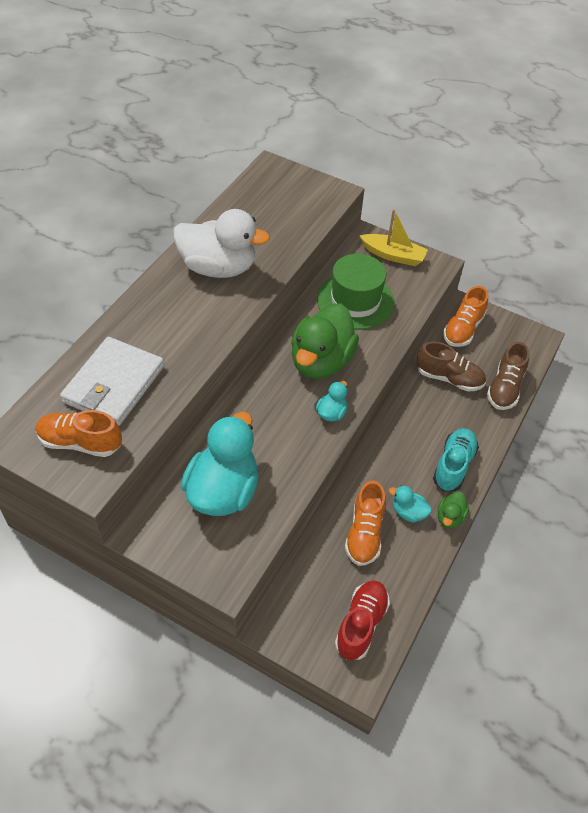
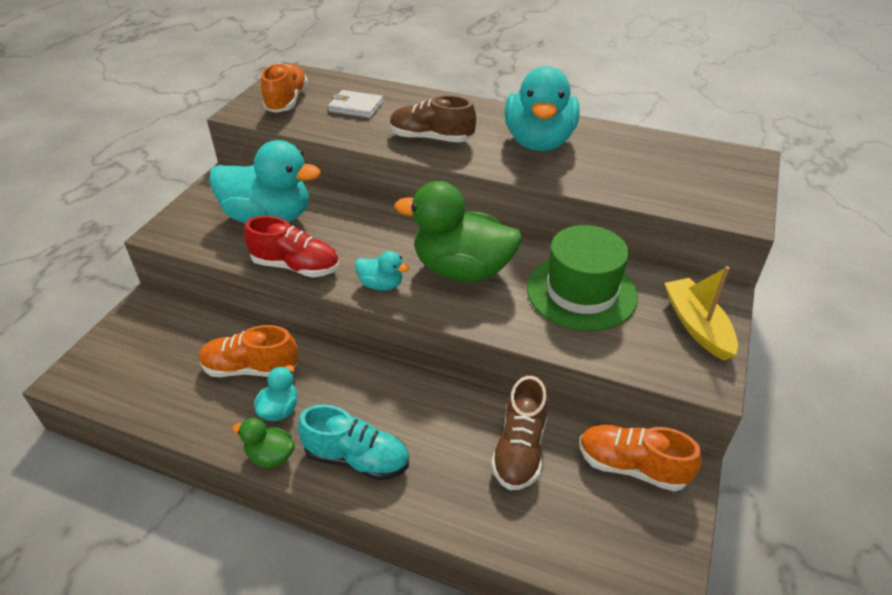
camera: 85 degrees right, 10 degrees down
(114, 384) = (356, 107): white wallet -> white wallet, size x0.54
(218, 268) = (539, 142): white duck -> turquoise duck
(361, 624) = (133, 373): red shoe -> red shoe (296, 266)
(393, 255) = (697, 325): yellow boat -> yellow boat turned 150 degrees clockwise
(505, 388) = (522, 530): brown shoe -> brown shoe (431, 138)

